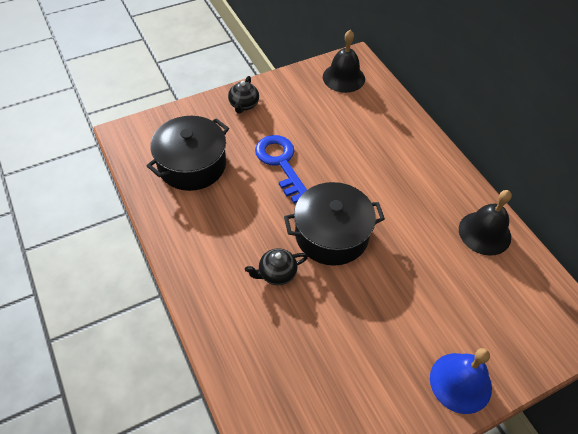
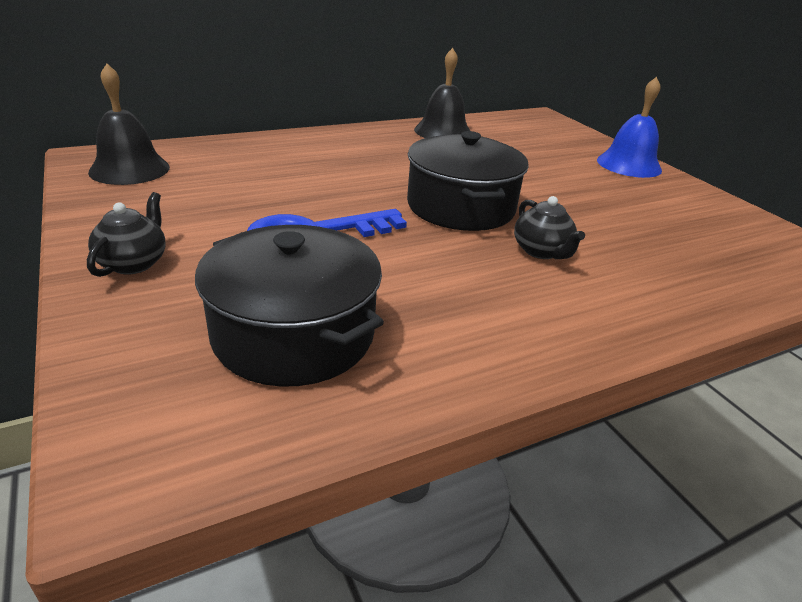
camera: 90 degrees left, 20 degrees down
(243, 105) = (134, 263): black teapot -> black teapot turned 90 degrees counterclockwise

